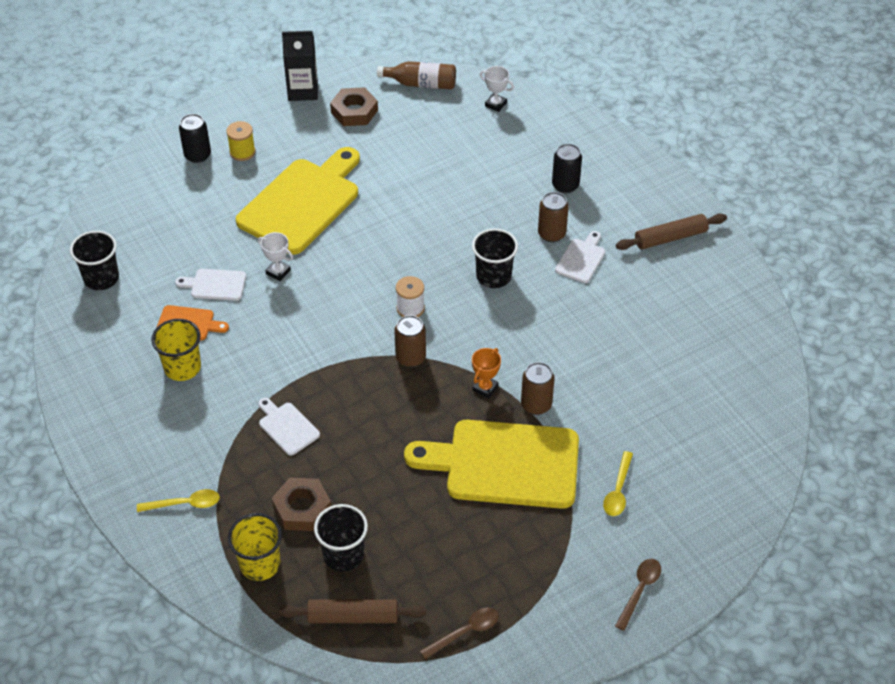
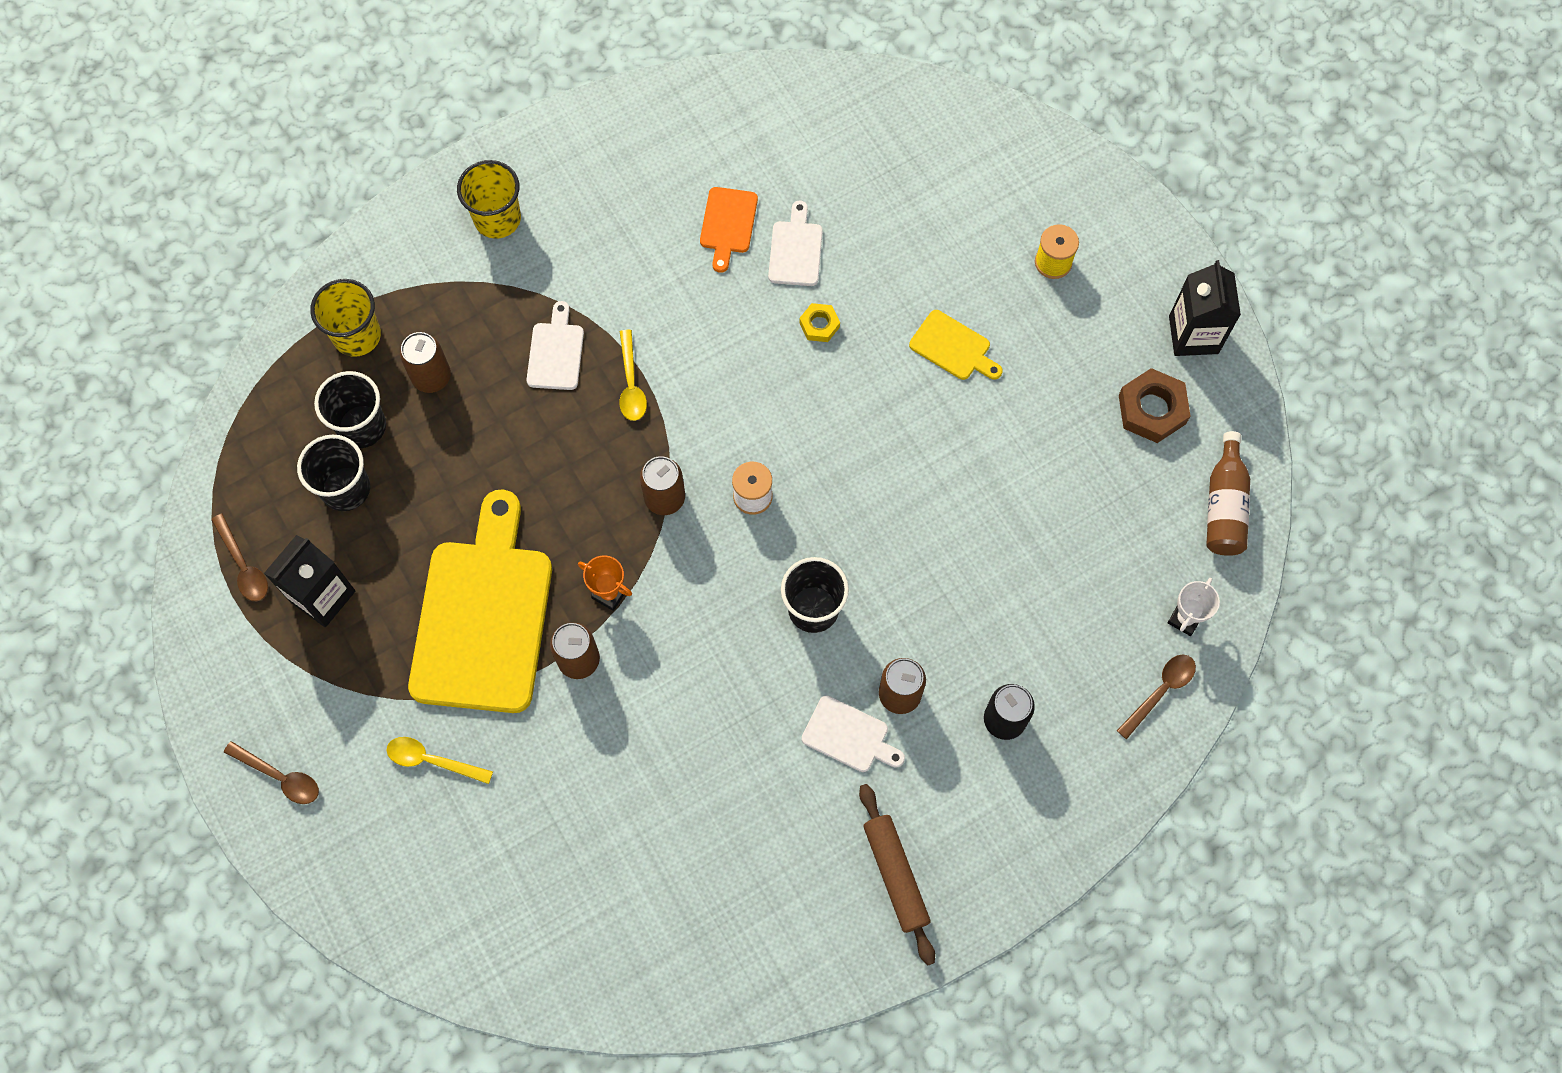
camera: 90 degrees right, 20 degrees up
(101, 278) = (806, 116): black cup -> black cup (346, 488)
(182, 367) = (655, 225): yellow cup -> yellow cup (497, 219)
(185, 504) = (447, 248): yellow spoon -> yellow spoon (631, 384)
(197, 155) = (1043, 205): black can -> none
(278, 272) = (819, 325): white trophy -> yellow nut
(287, 427) = (556, 352): white cutting board -> white cutting board turned 45 degrees counterclockwise
(302, 202) = (953, 347): yellow cutting board -> yellow cutting board, size x0.44
(302, 508) = (431, 377): brown nut -> brown can
(353, 617) = (276, 440): brown rolling pin -> none
(491, 572) = (322, 596): none -> black carton
(542, 117) = (1160, 691): none -> brown spoon

